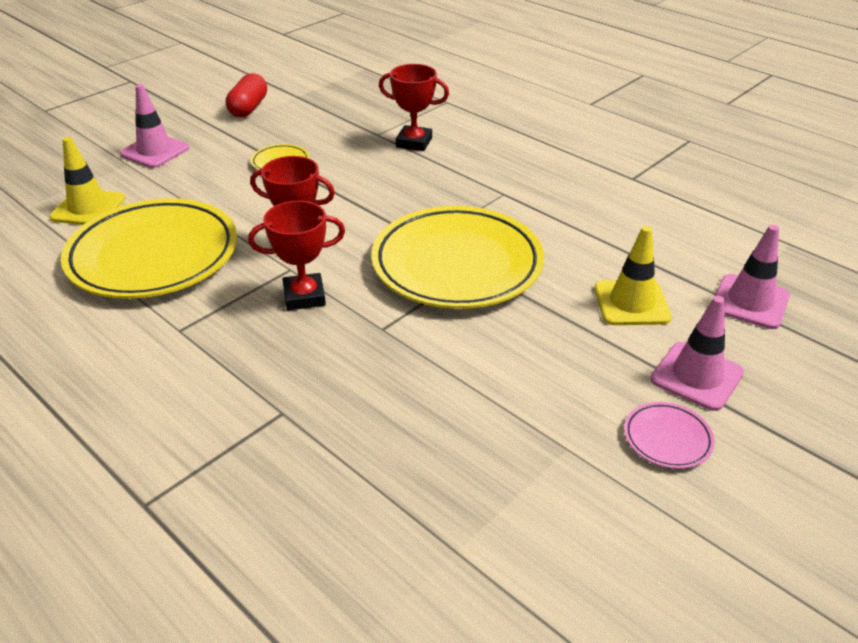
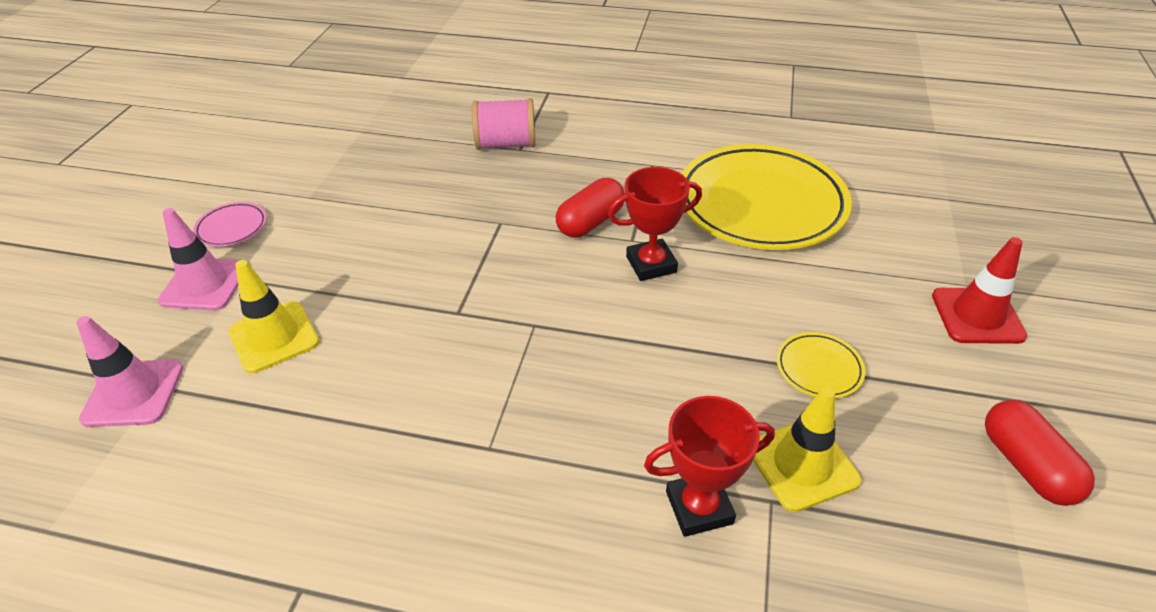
camera: 150 degrees right, 5 degrees up
(88, 208) = (895, 220): yellow traffic cone -> yellow traffic cone (802, 464)
(155, 151) = (977, 316): pink traffic cone -> red traffic cone
(289, 427) = (506, 144): none -> pink spool
(304, 296) = (590, 222): red trophy -> red capsule
(457, 264) = (479, 309): yellow plate -> none

